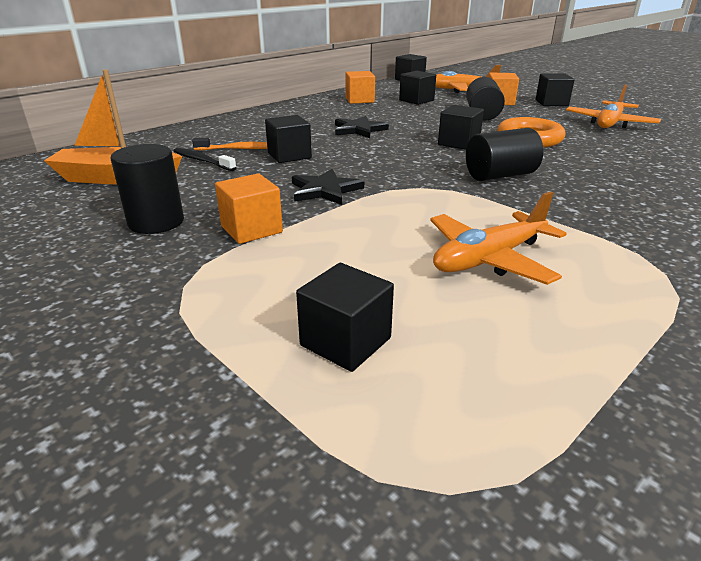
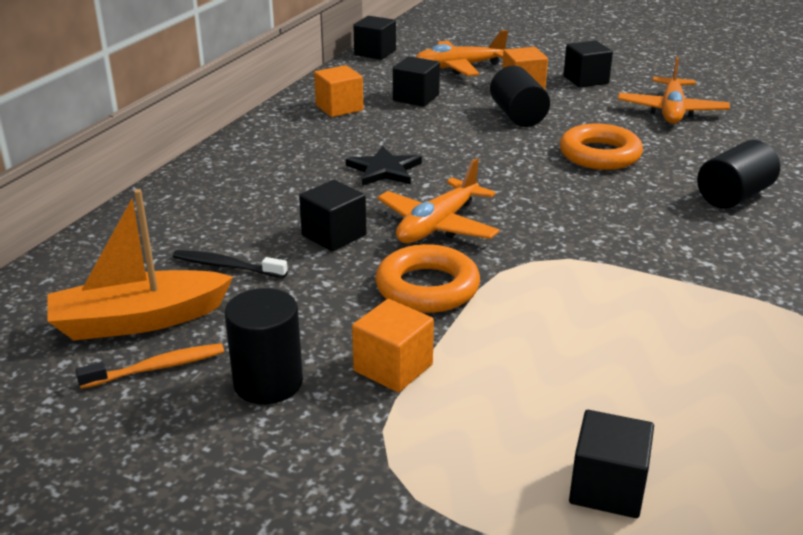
camera: 20 degrees left, 0 degrees up
(238, 149) = (256, 235): orange toothbrush -> orange toothbrush (157, 368)
(325, 190) = (427, 288): black star -> orange ring
(458, 143) = (524, 175): black cube -> none
(489, 259) = (669, 352): orange plane -> orange plane (437, 225)
(500, 176) = (605, 225): black cylinder -> black cylinder (733, 196)

